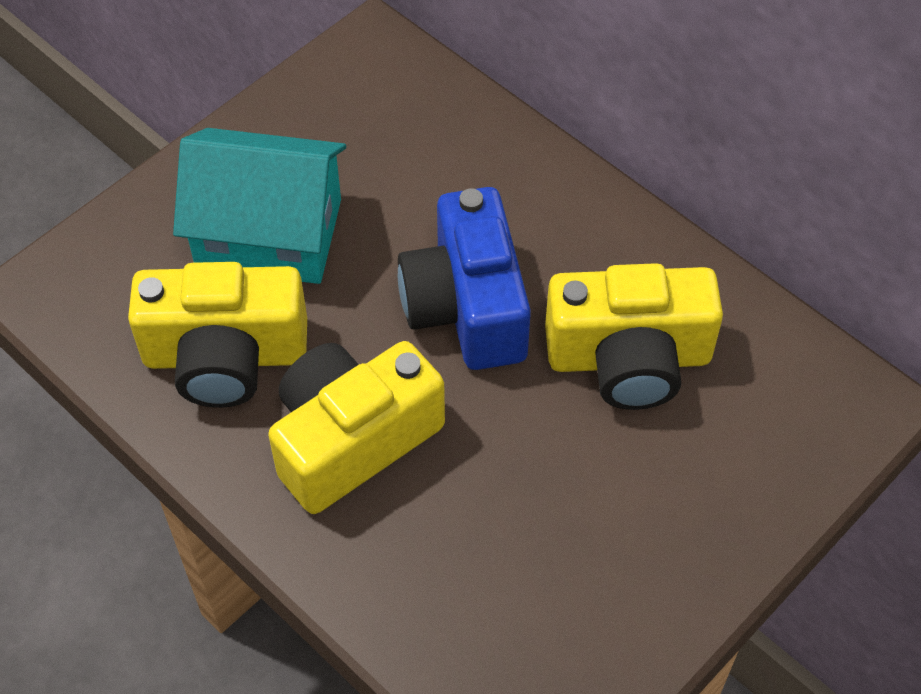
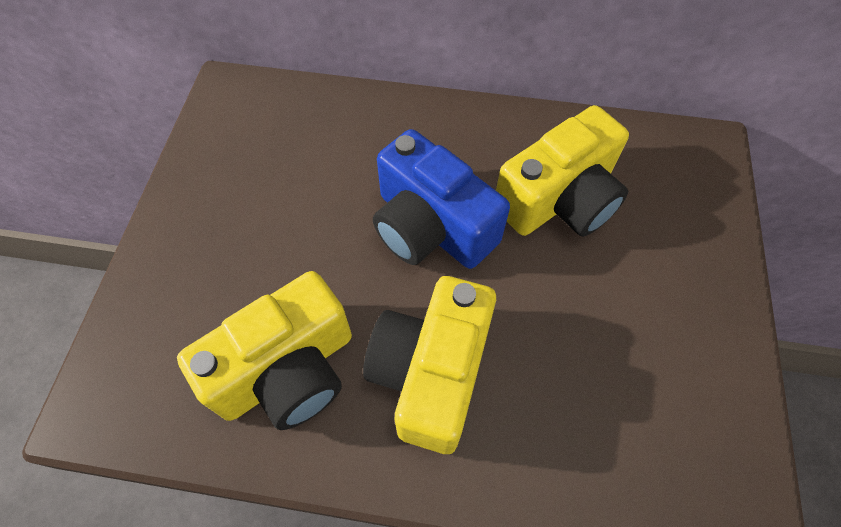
camera: 35 degrees left, 5 degrees up
(269, 233) = (252, 257): turquoise house -> none

